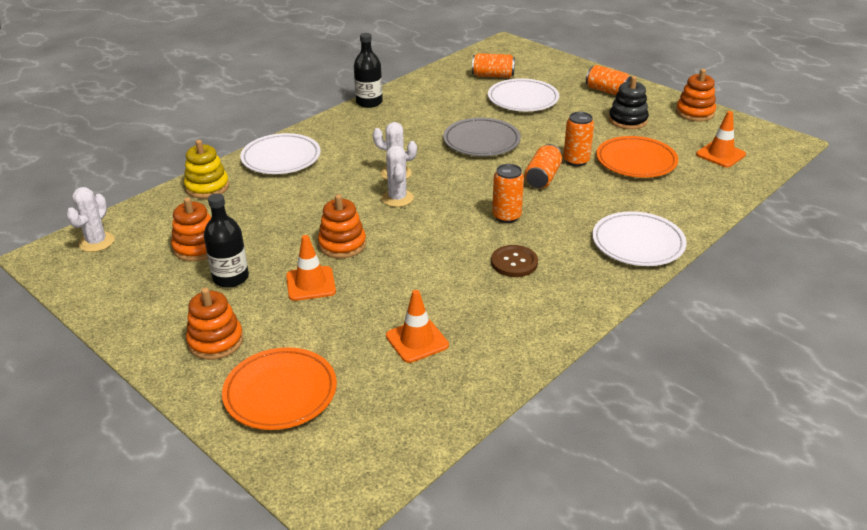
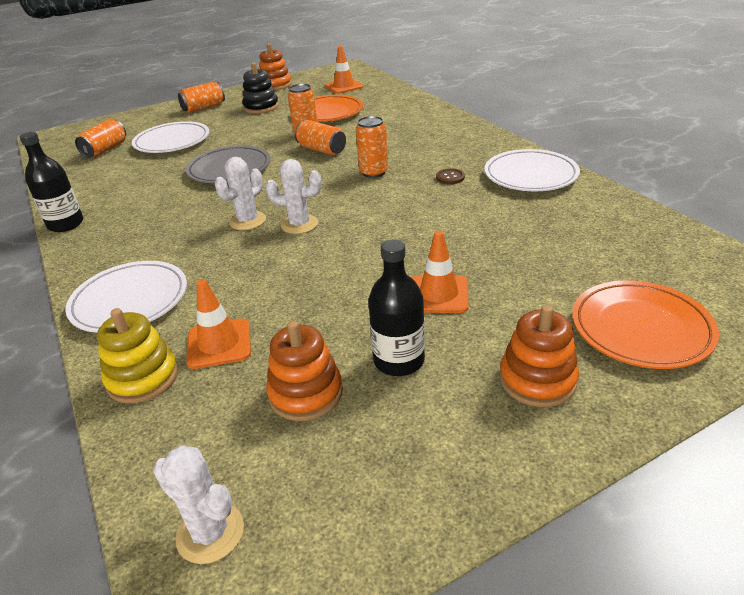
camera: 70 degrees left, 0 degrees up
(342, 244) = (369, 267): orange stacking toy -> none
(417, 341) = (558, 236): orange traffic cone -> orange traffic cone (219, 344)
(514, 262) = (450, 177): brown button -> brown button, size x0.63
(638, 243) = (446, 128): white plate -> white plate (530, 175)

